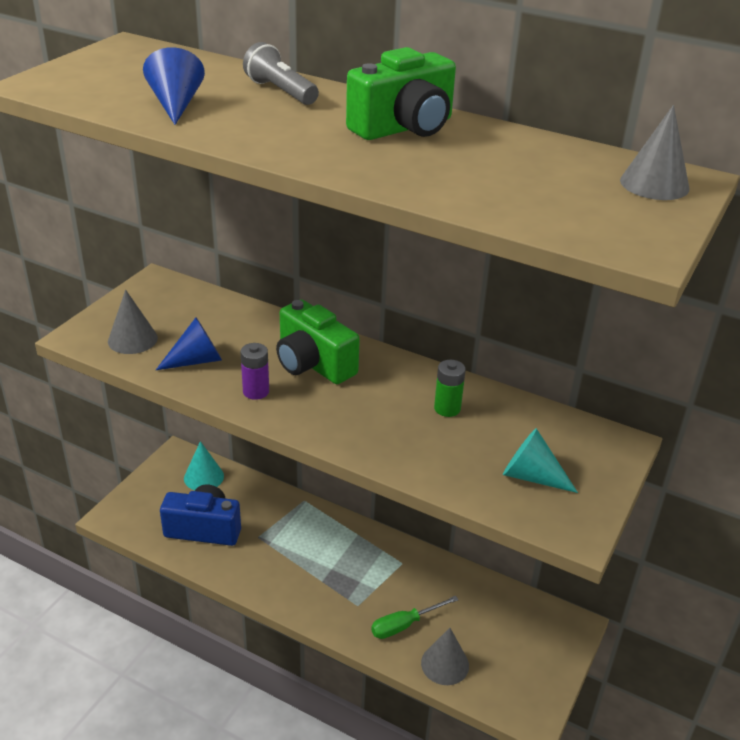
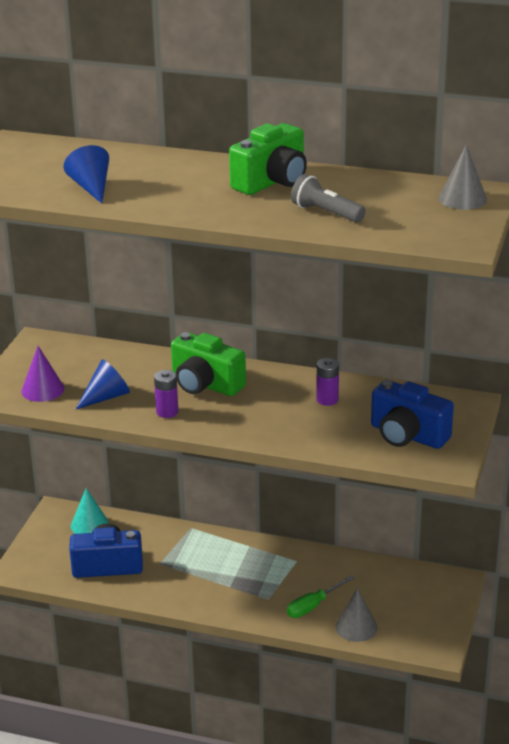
camera: 10 degrees left, 5 degrees down
(132, 339) = (42, 389): grey cone -> purple cone
(280, 92) = (164, 165): grey flashlight -> grey flashlight (326, 213)
(447, 408) = (327, 399): green battery -> purple battery
(531, 476) = (407, 435): turquoise cone -> blue camera

